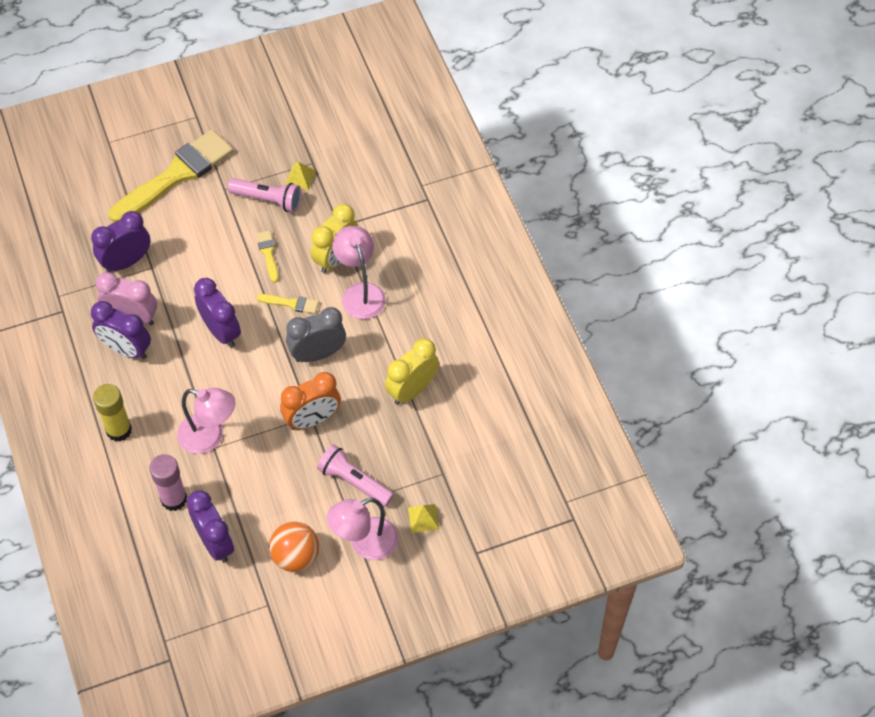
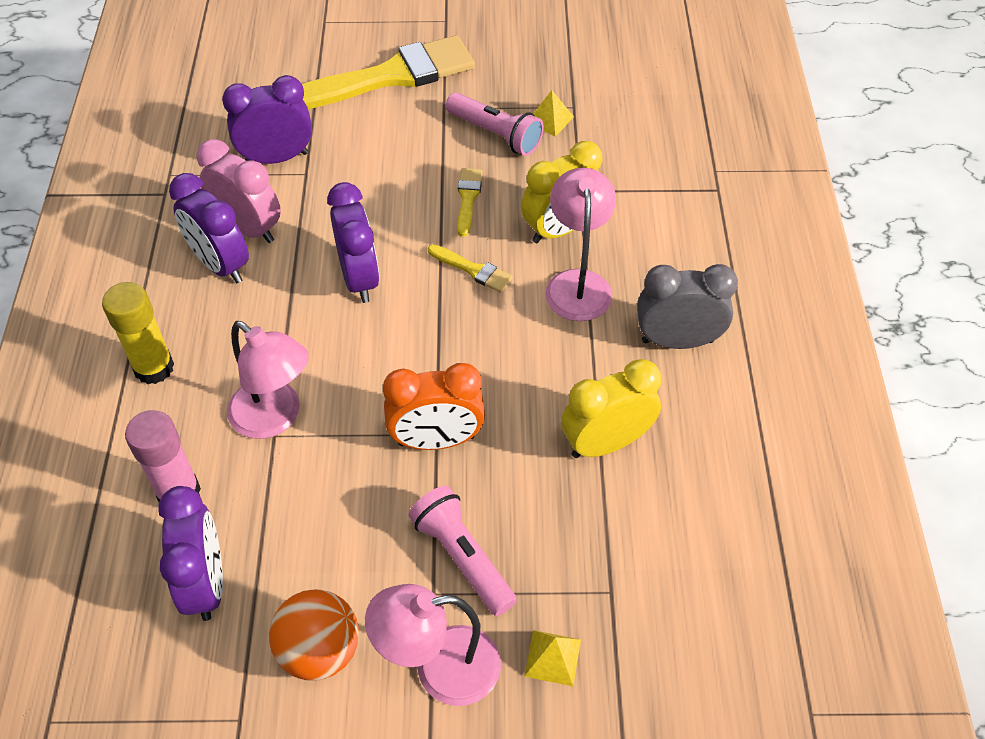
camera: 20 degrees right, 5 degrees down
(318, 354) = (483, 348): grey clock -> grey clock (677, 341)

